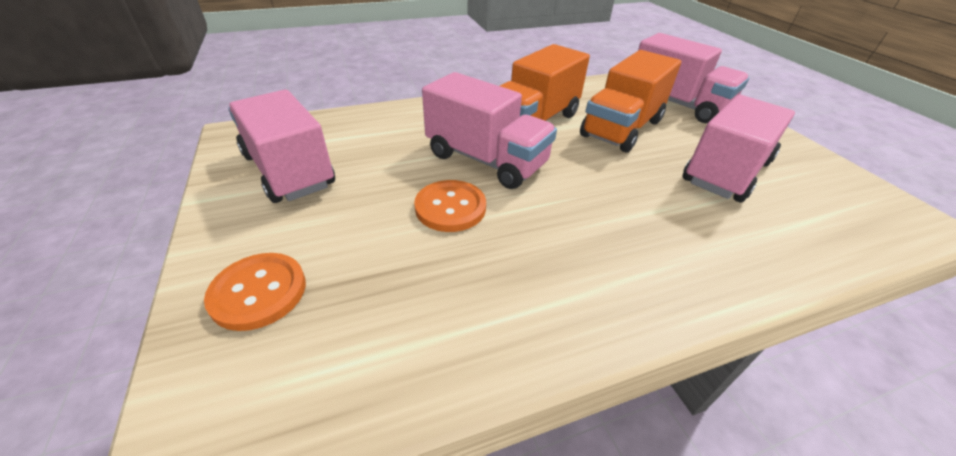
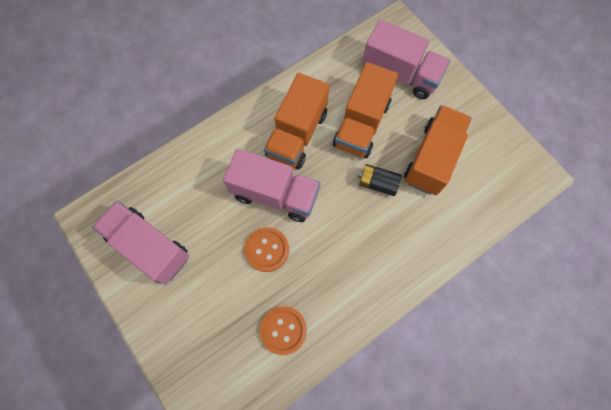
camera: 15 degrees left, 30 degrees up
(258, 292) = (191, 345): orange button -> orange button (283, 330)
(640, 178) = (377, 183): none -> black battery
(726, 172) = (432, 159): pink truck -> orange truck

